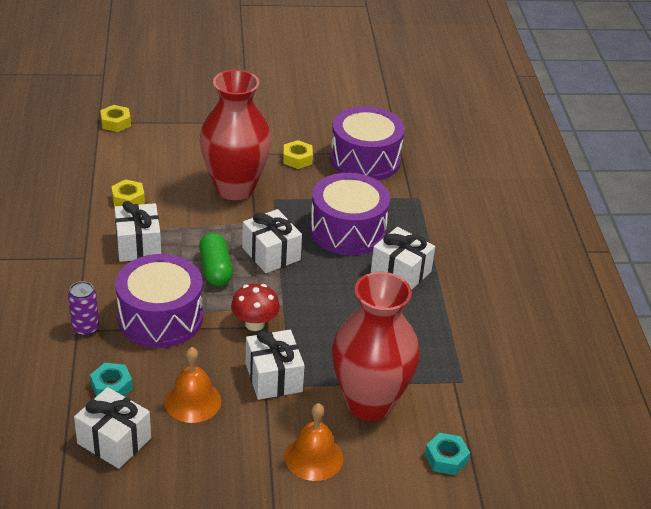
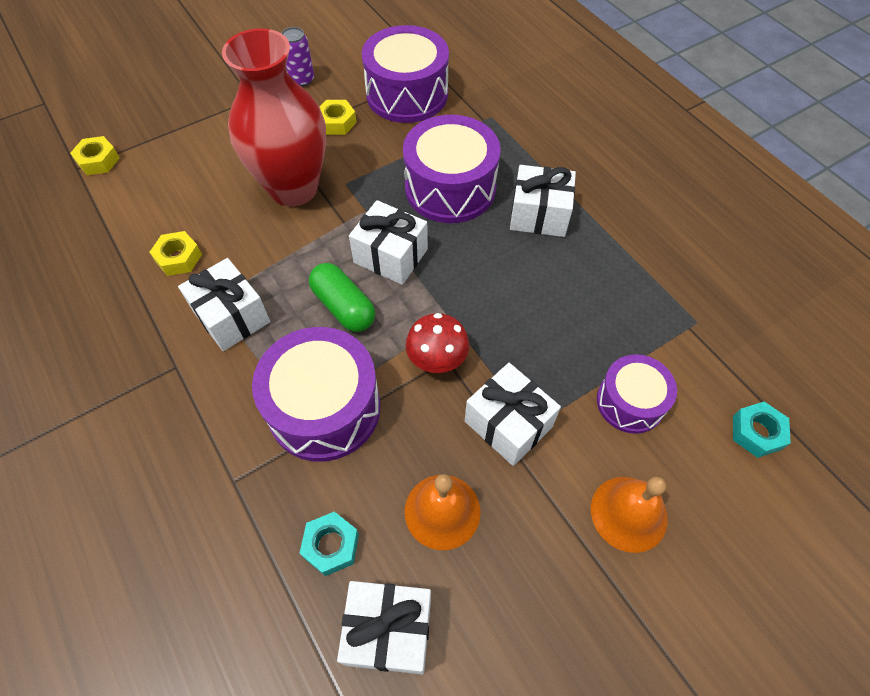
camera: 25 degrees left, 20 degrees up
(85, 328) = (242, 472): purple can -> purple can (302, 80)
(369, 403) = (630, 402): red vase -> purple drum

